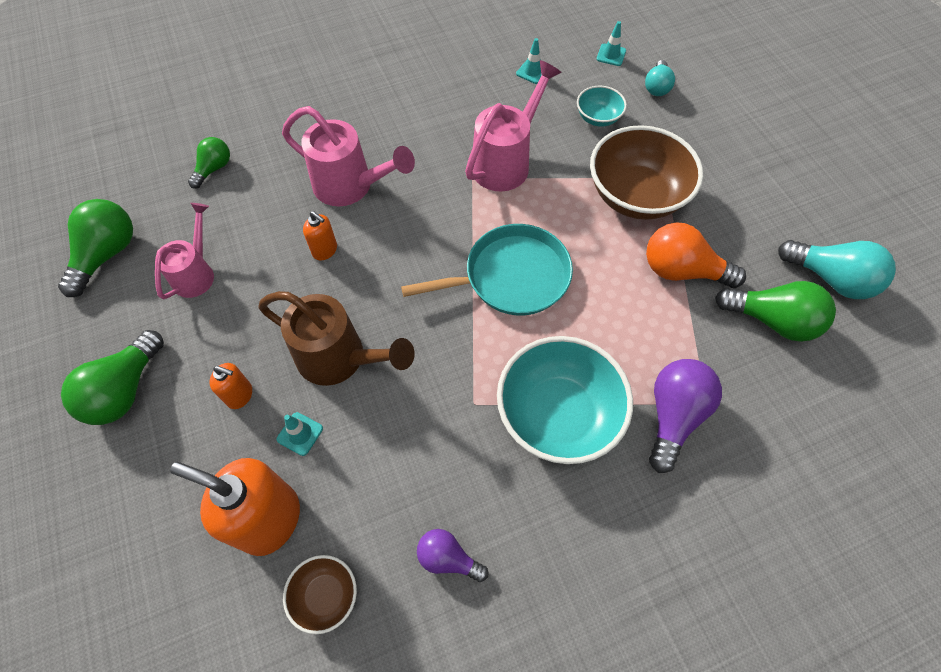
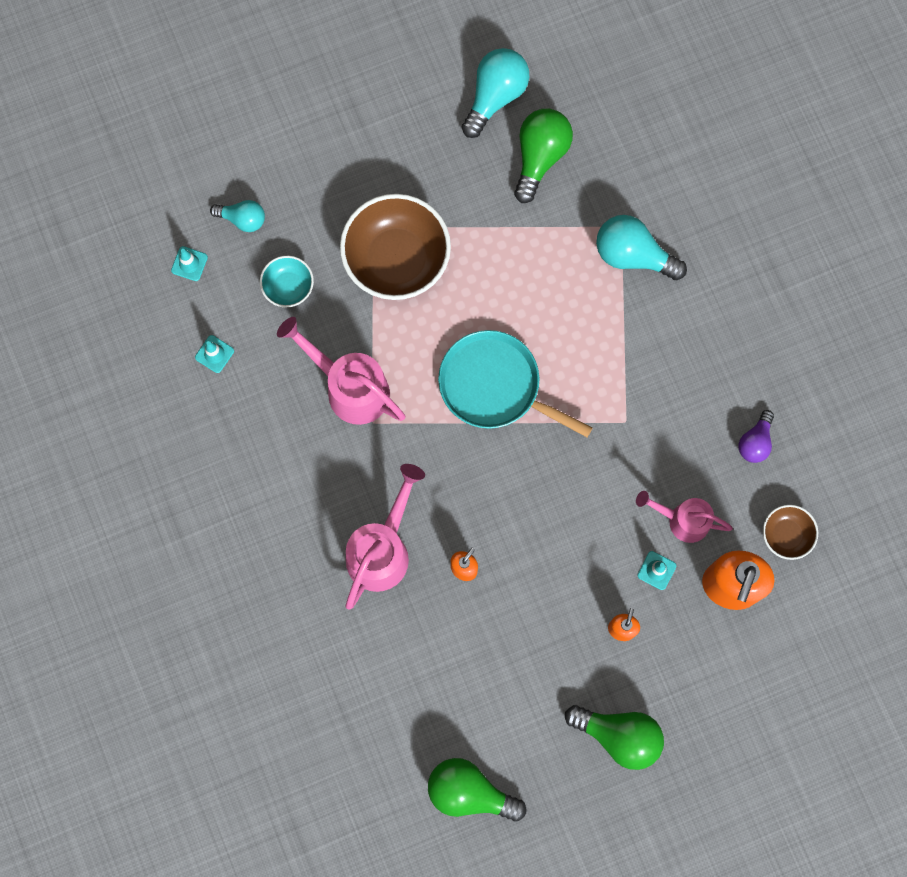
camera: 90 degrees left, 15 degrees up
(196, 273) = (492, 694): pink watering can -> pink watering can (682, 520)
(214, 169) = (356, 701): green light bulb -> none
(339, 358) = (584, 543): brown watering can -> none
(511, 276) = (494, 386): turquoise pan -> turquoise pan turned 45 degrees counterclockwise
(558, 414) = (634, 350): turquoise bowl -> none
(673, 415) = (633, 255): purple light bulb -> turquoise light bulb
(682, 270) = (487, 227): orange light bulb -> none

